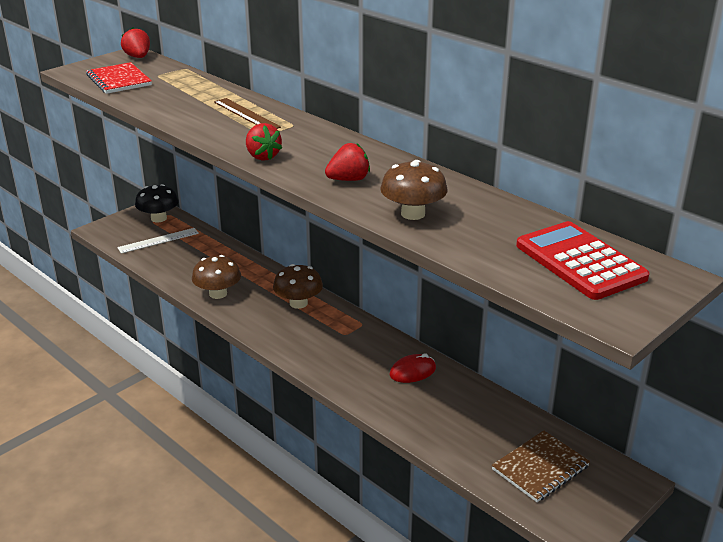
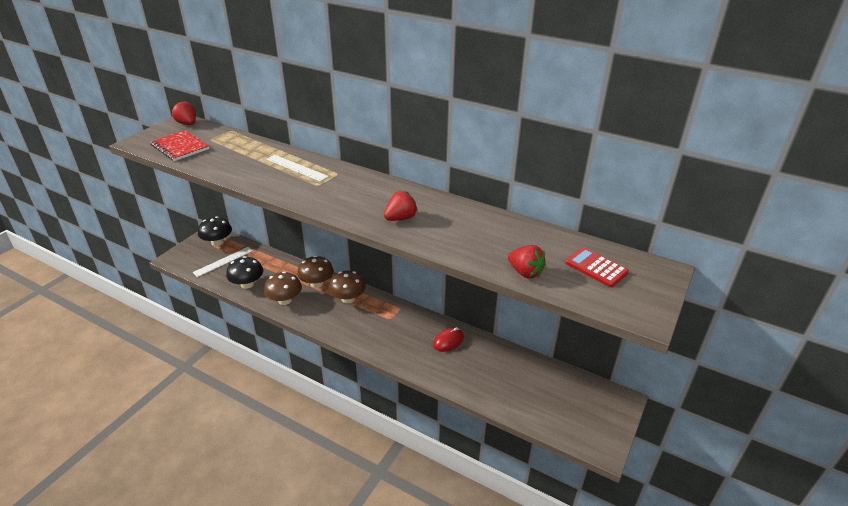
camera: 15 degrees left, 5 degrees up
(178, 269) = (247, 284): none -> black mushroom
(246, 114) = (296, 168): brown ruler -> white ruler
(262, 156) = (326, 205): red strawberry -> red strawberry (525, 272)
(413, 214) = (461, 243): brown mushroom -> brown mushroom (317, 283)
(540, 468) = (560, 402): brown notebook -> none
(580, 261) = (596, 267): red calculator -> red calculator, size x0.62

